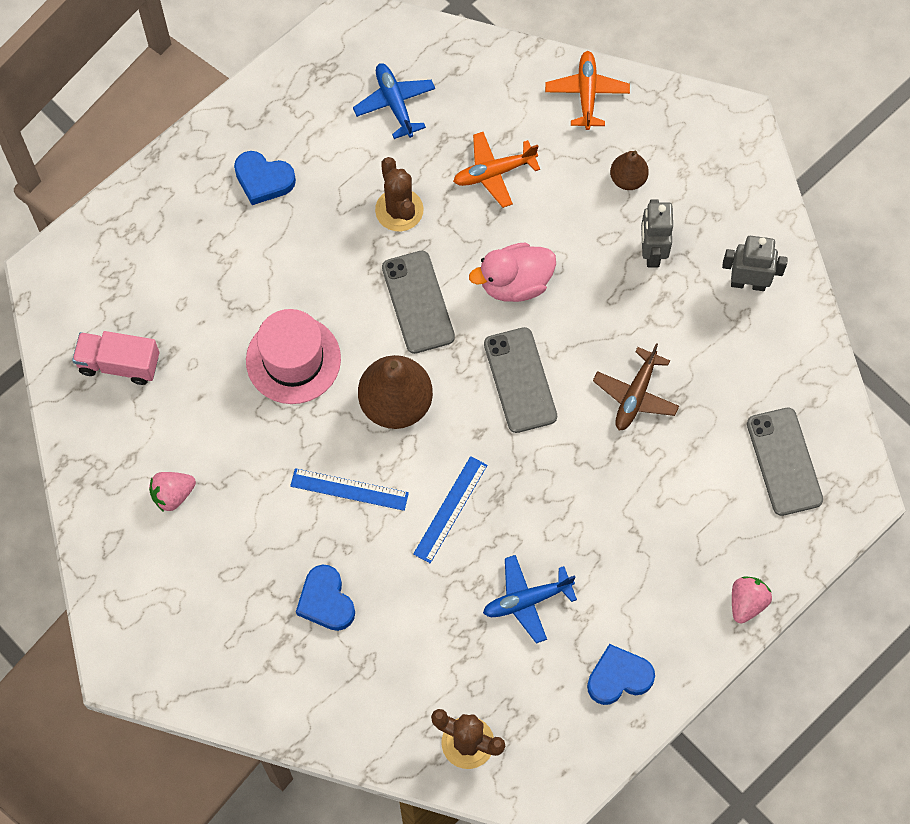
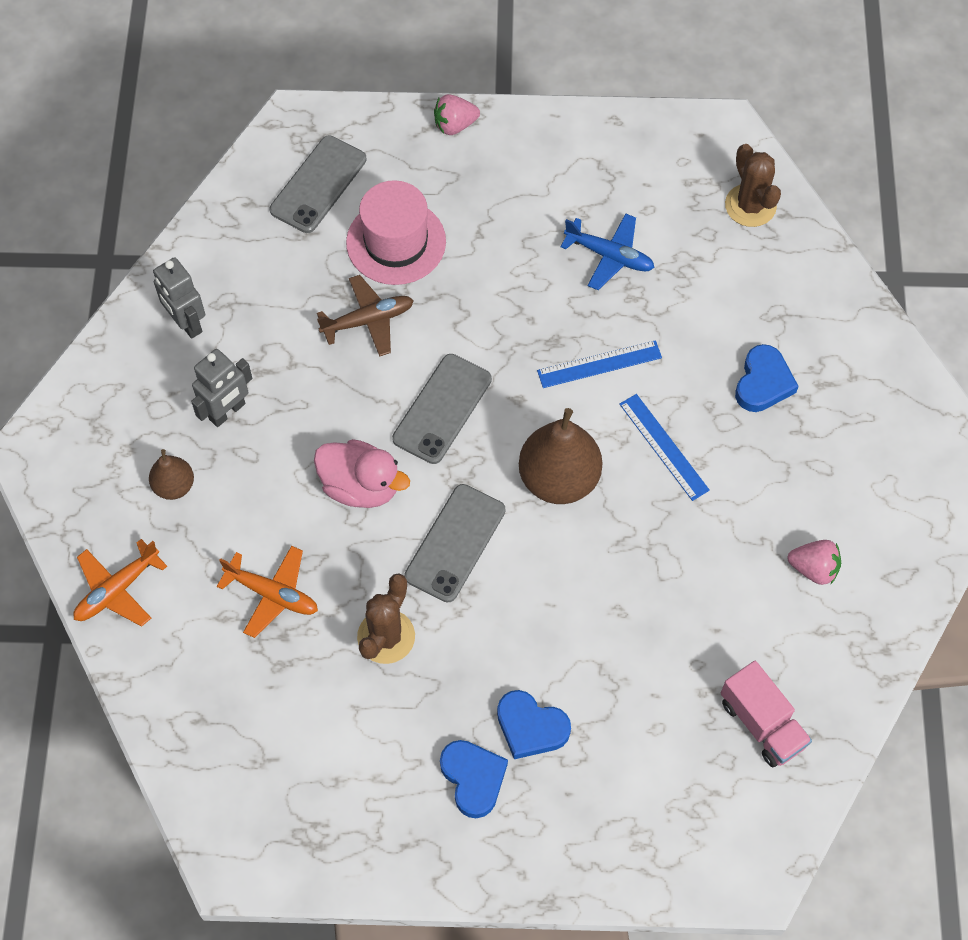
camera: 135 degrees left, 5 degrees down
(293, 360) = (607, 590): pink hat -> pink hat (396, 242)
(394, 103) = (284, 740): blue plane -> none
(618, 677) = (598, 156): blue heart -> blue heart (531, 727)

